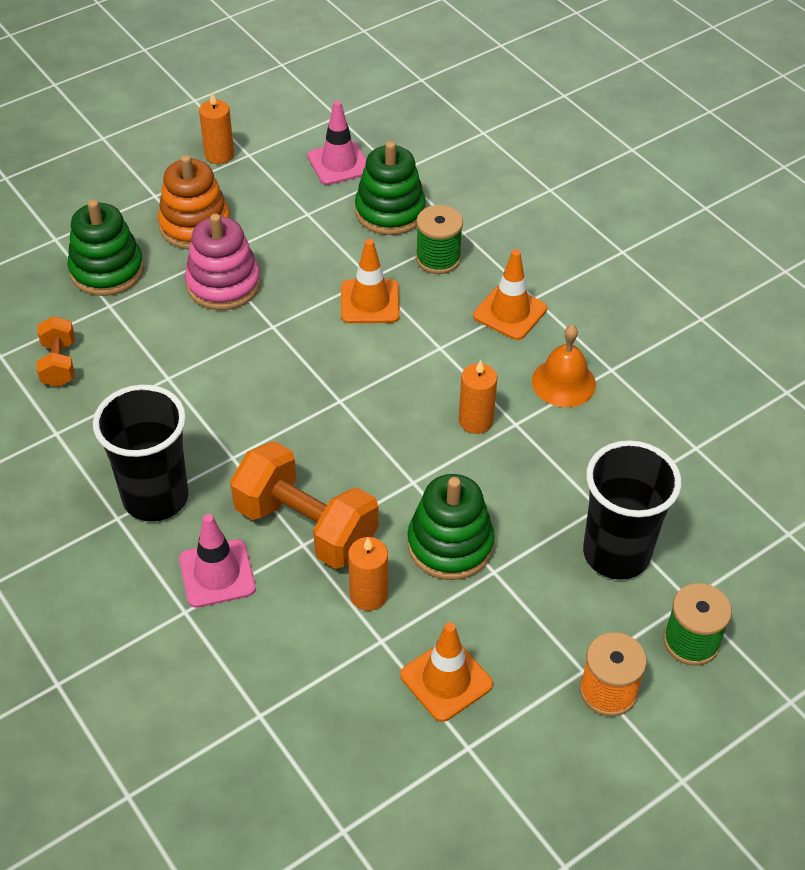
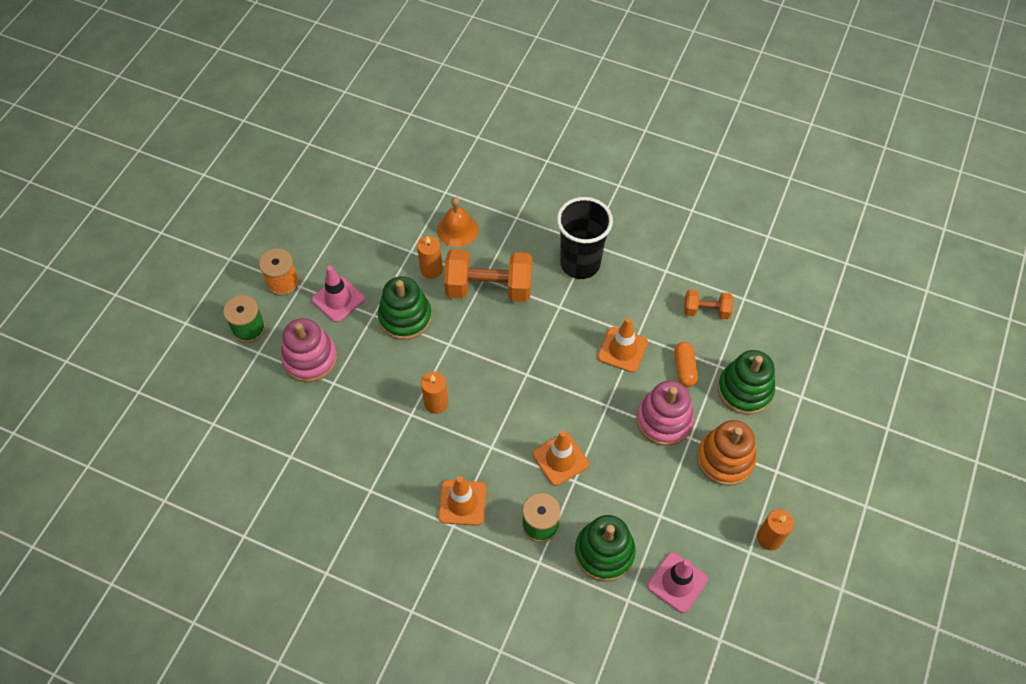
camera: 150 degrees right, 10 degrees up
(59, 364) = (706, 311): orange dumbbell -> orange dumbbell turned 45 degrees counterclockwise
(150, 319) = (684, 368): none -> orange capsule
(217, 574) = (515, 242): pink traffic cone -> pink traffic cone (338, 299)
(446, 680) = (367, 248): orange traffic cone -> orange traffic cone (622, 350)
(563, 382) = (396, 462): orange bell -> orange bell (457, 230)
(616, 554) = (310, 359): black cup -> pink stacking toy

